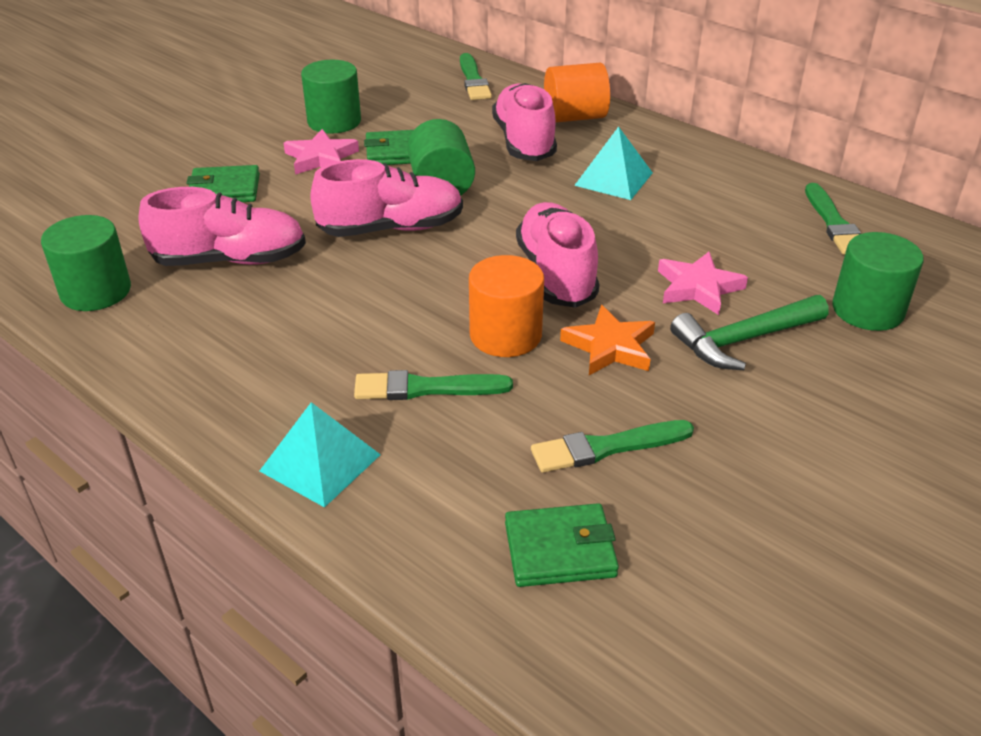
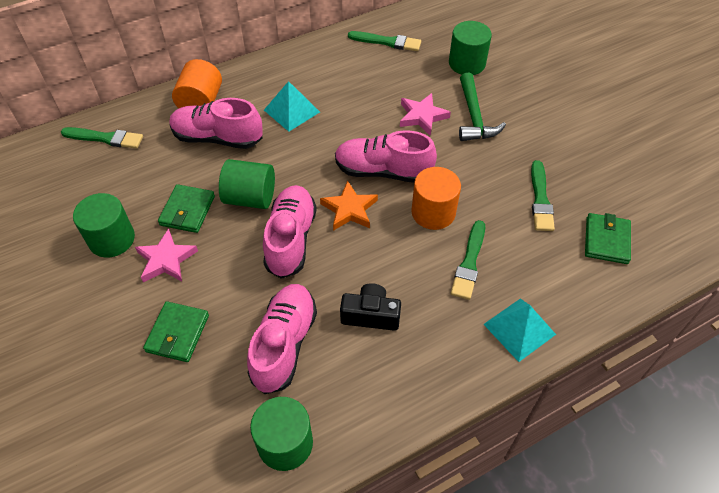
camera: 70 degrees left, 15 degrees up
(296, 315) = (370, 315): none -> black camera
(610, 346) = (460, 170): orange star -> orange star (349, 209)

